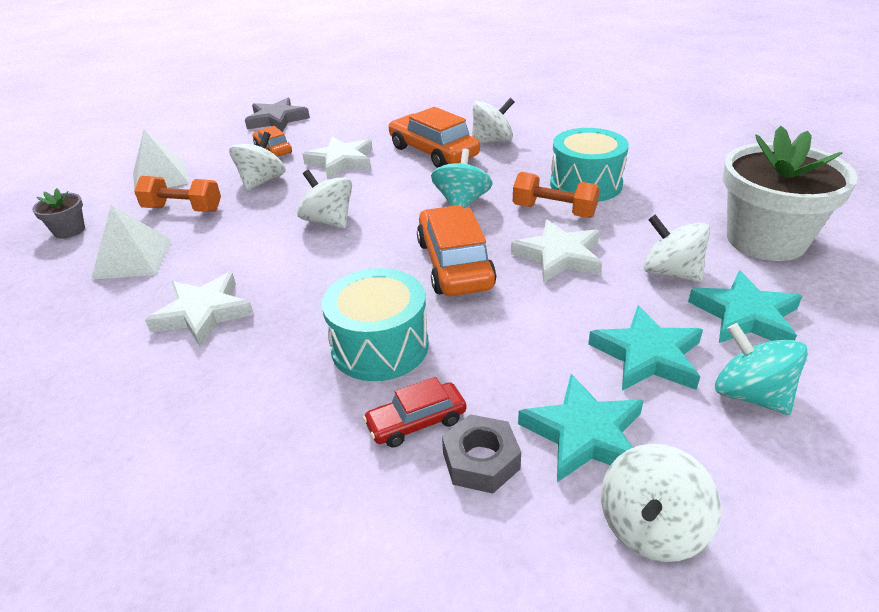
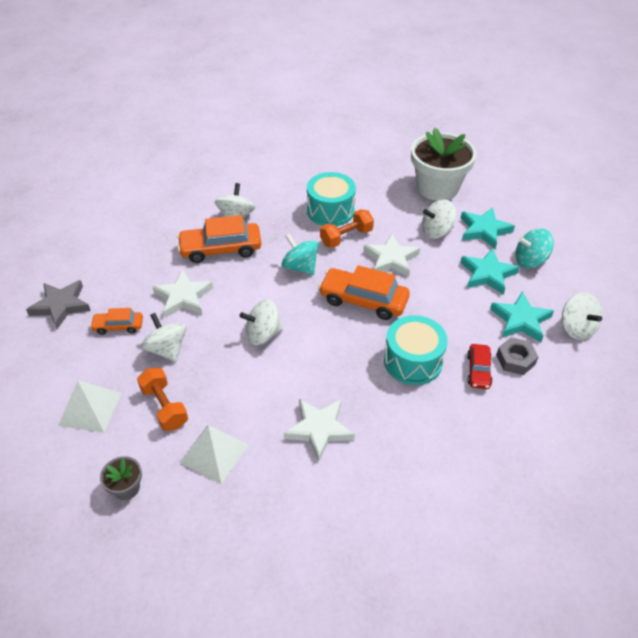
camera: 60 degrees left, 10 degrees up
(183, 209) = (164, 407): orange dumbbell -> orange dumbbell turned 75 degrees counterclockwise

